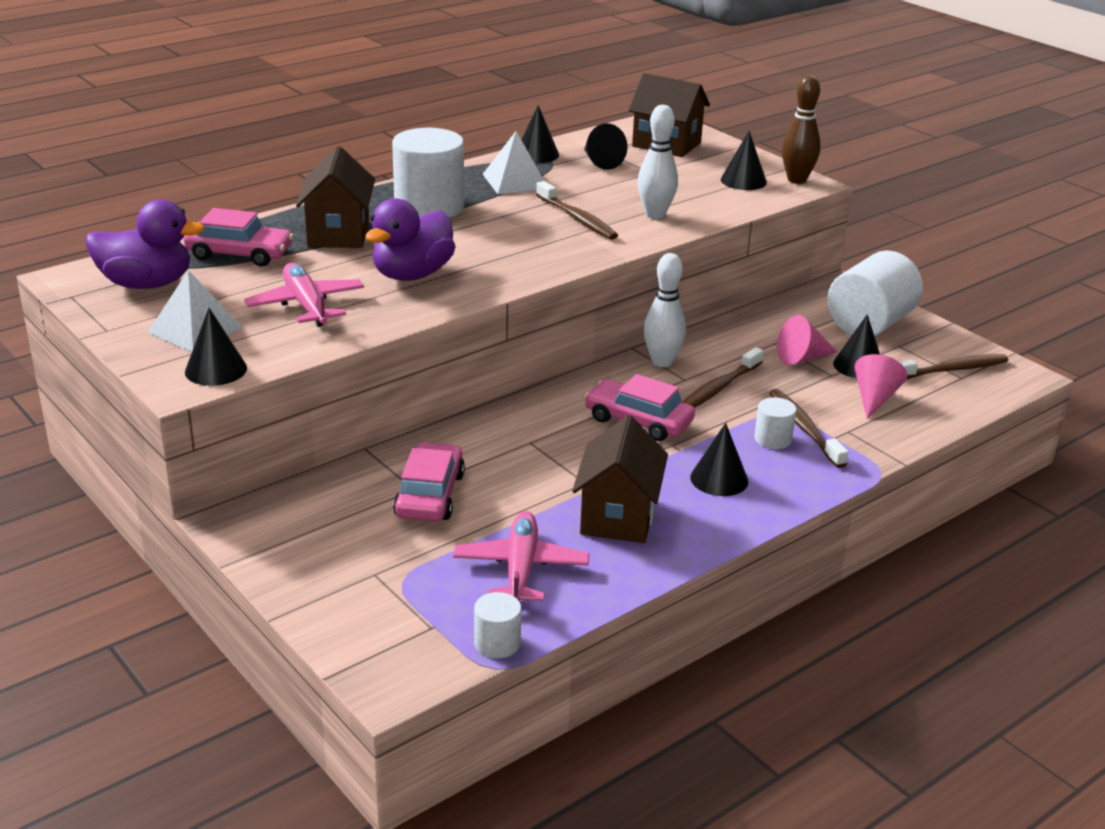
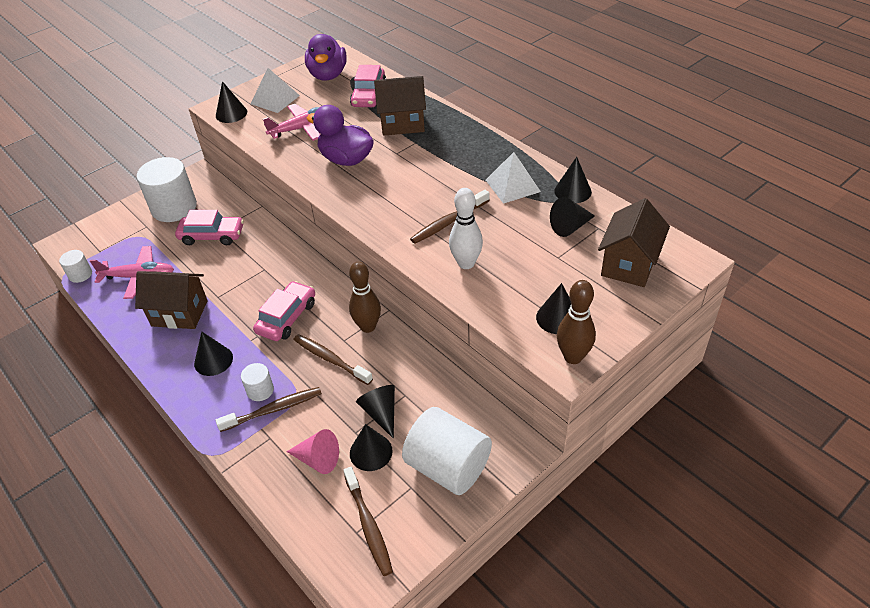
camera: 90 degrees right, 15 degrees up
(429, 207) = (453, 152): white cylinder -> white cylinder (174, 208)
(662, 362) = (368, 327): white bowling pin -> brown bowling pin
(802, 358) = (381, 413): pink cone -> black cone

